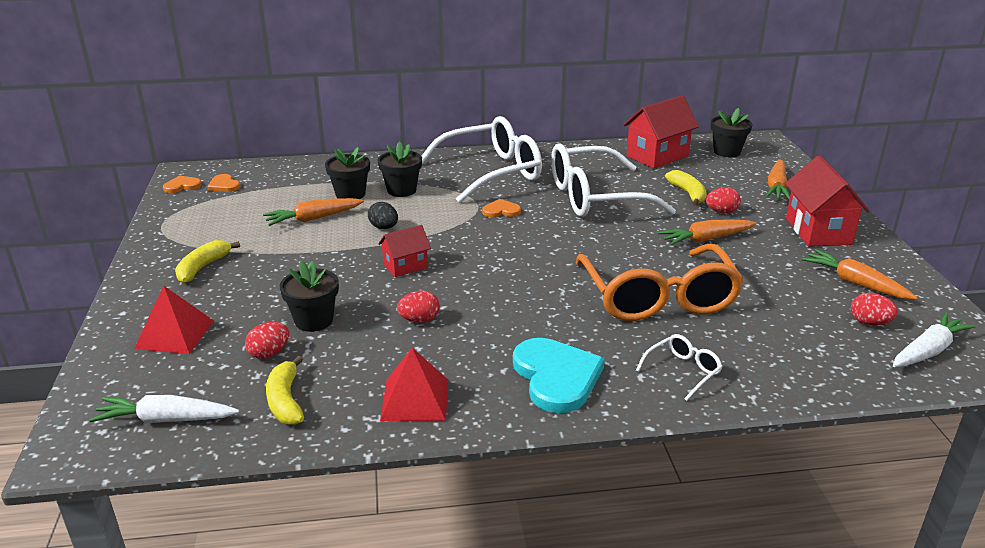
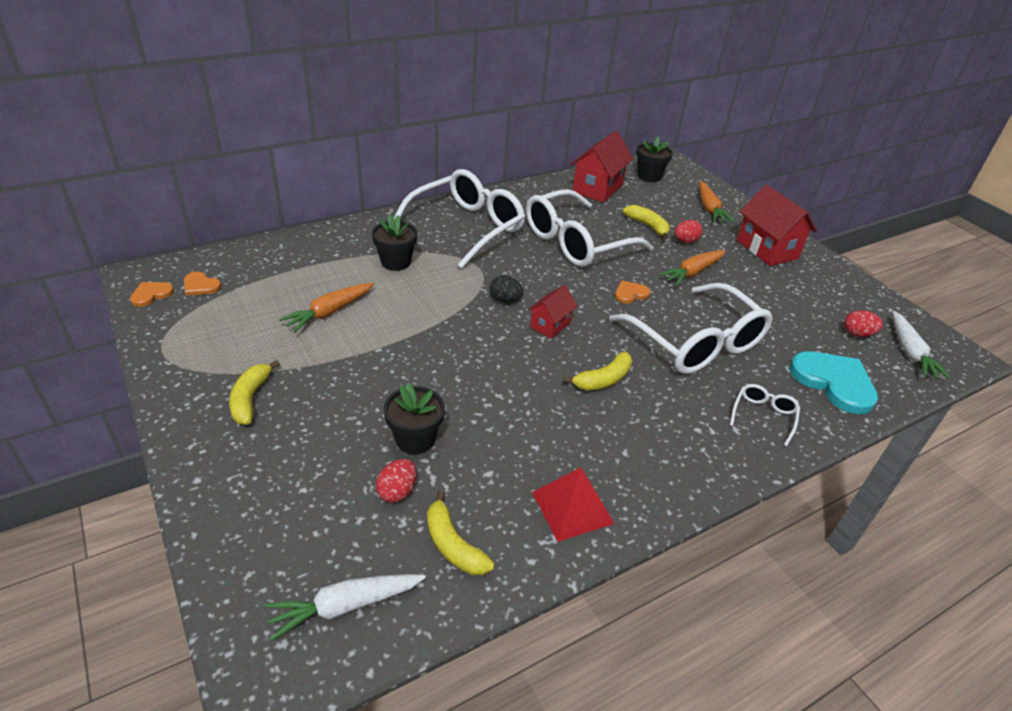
camera: 25 degrees left, 10 degrees up
(175, 334) = (279, 493): red pyramid -> none
(350, 194) = (347, 275): black flower pot -> none
(384, 228) = (408, 311): black egg -> black egg (505, 300)
(405, 266) = (460, 353): red house -> red house (550, 325)
(419, 320) = (515, 414): red egg -> none
(501, 211) = (505, 271): orange heart -> orange heart (630, 294)
(529, 310) = (603, 380): none -> yellow banana
(556, 377) = (673, 448): turquoise heart -> turquoise heart (834, 382)
(658, 298) = (696, 343): orange glasses -> white glasses
(855, 283) = (824, 296): orange carrot -> none
(928, 351) = (910, 352): white carrot -> white carrot turned 150 degrees clockwise

